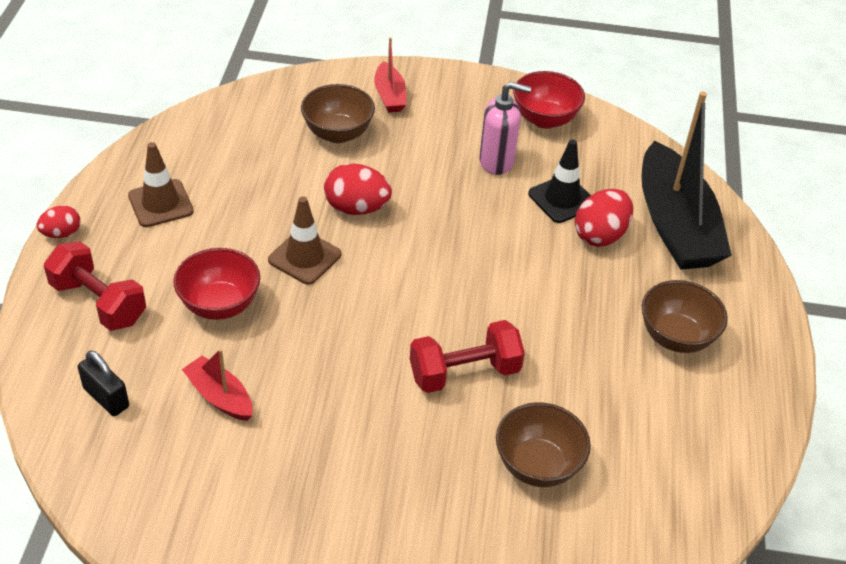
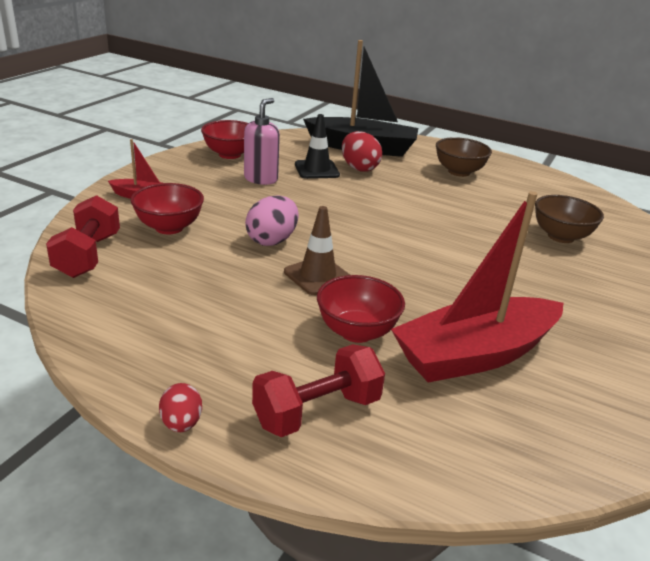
camera: 70 degrees left, 15 degrees down
(106, 398) = (462, 430): black padlock -> none
(160, 203) = (185, 340): brown traffic cone -> none
(220, 396) = (475, 355): red boat -> red boat, size x2.14
(338, 133) = (169, 227): brown bowl -> red bowl
(356, 208) = (272, 240): red egg -> pink egg
(464, 372) = (472, 240): red dumbbell -> red dumbbell (88, 255)

